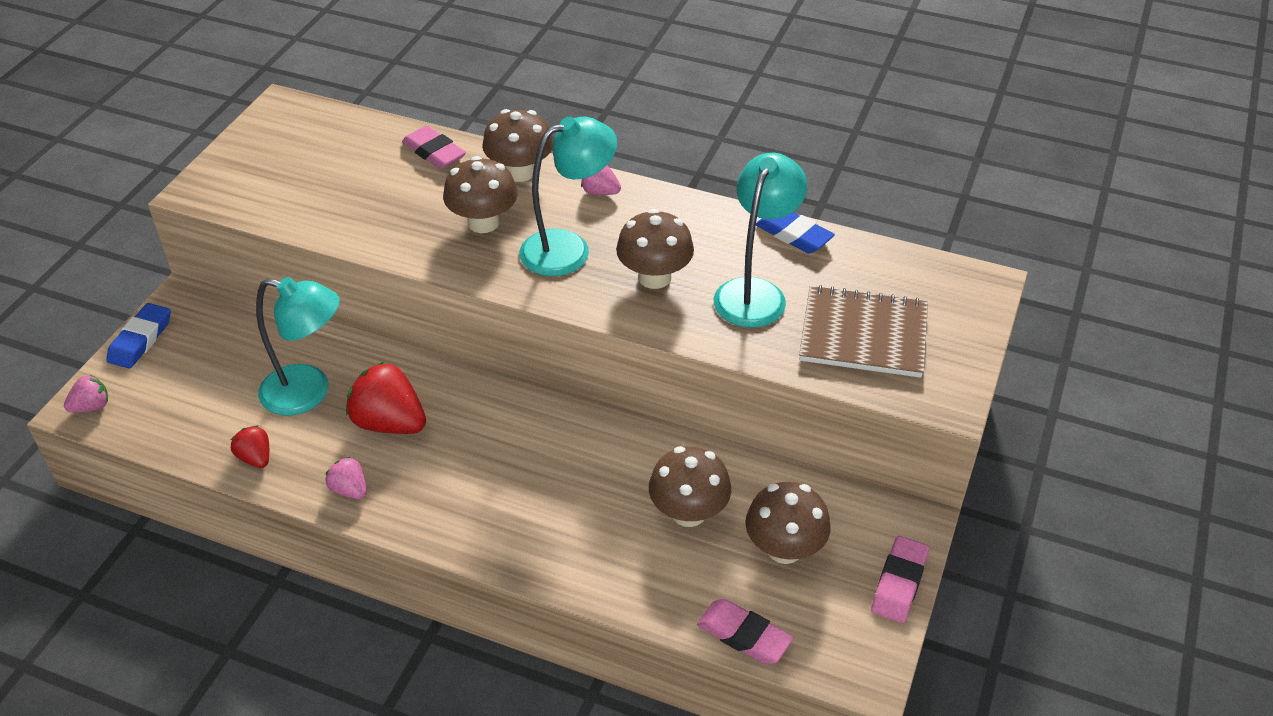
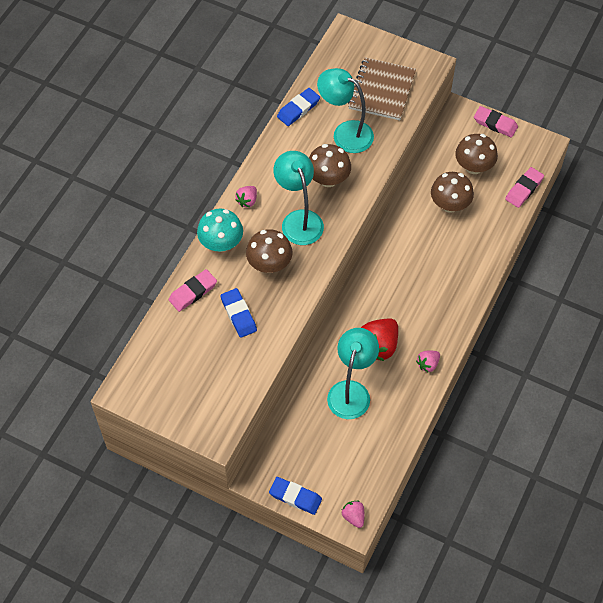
camera: 85 degrees left, 15 degrees up
(255, 458) = (401, 416): red strawberry -> none
(393, 197) = (238, 315): none -> blue eraser
(520, 172) = (221, 243): brown mushroom -> turquoise mushroom

